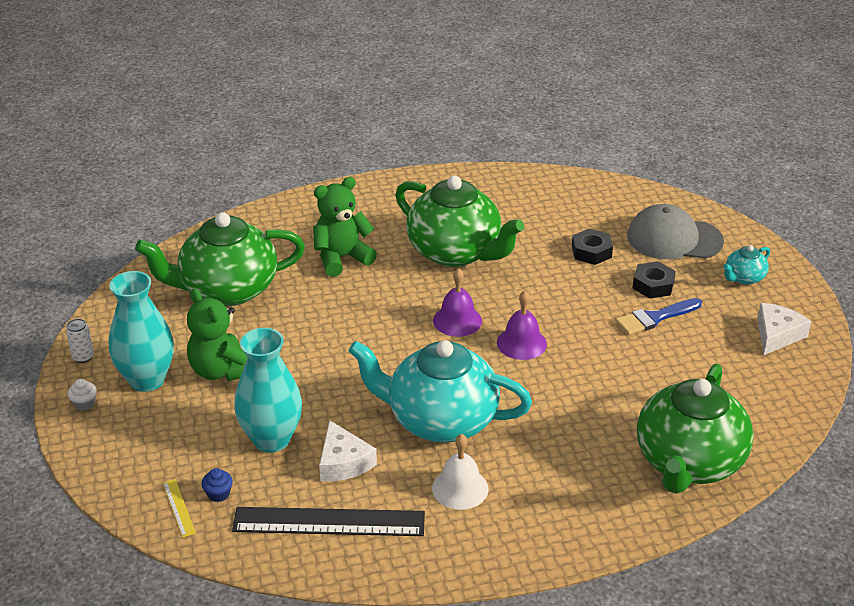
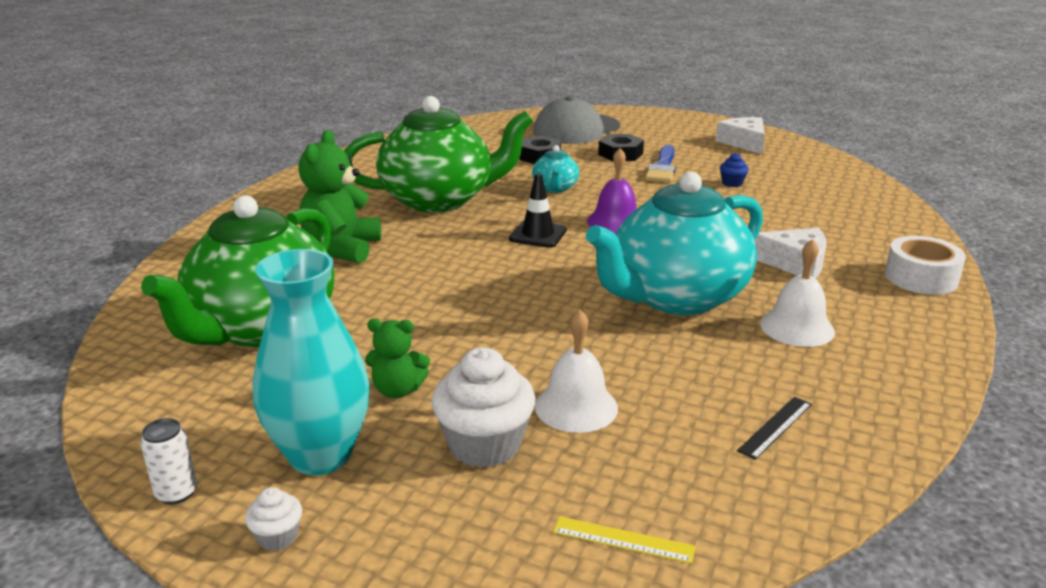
camera: 50 degrees left, 10 degrees down
(206, 426) = (484, 445): none -> white cupcake
(218, 494) = (633, 491): blue cupcake -> blue cupcake (732, 183)
(221, 370) = (397, 390): green teddy bear -> green teddy bear, size x0.57
(271, 439) = (576, 406): turquoise vase -> white bell
(329, 522) = (775, 427): black ruler -> black ruler, size x0.42
(343, 462) = (677, 376): white cheese -> white cheese (794, 263)
(457, 320) = (538, 234): purple bell -> black traffic cone
(611, 523) = (920, 278): none -> white tape
(688, 463) = (867, 221): green teapot -> none
(744, 278) = (661, 128): turquoise teapot -> turquoise teapot (555, 188)

